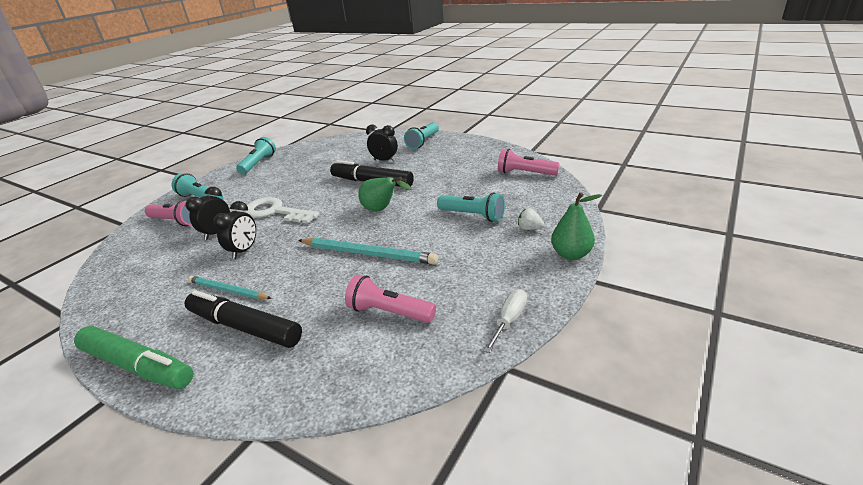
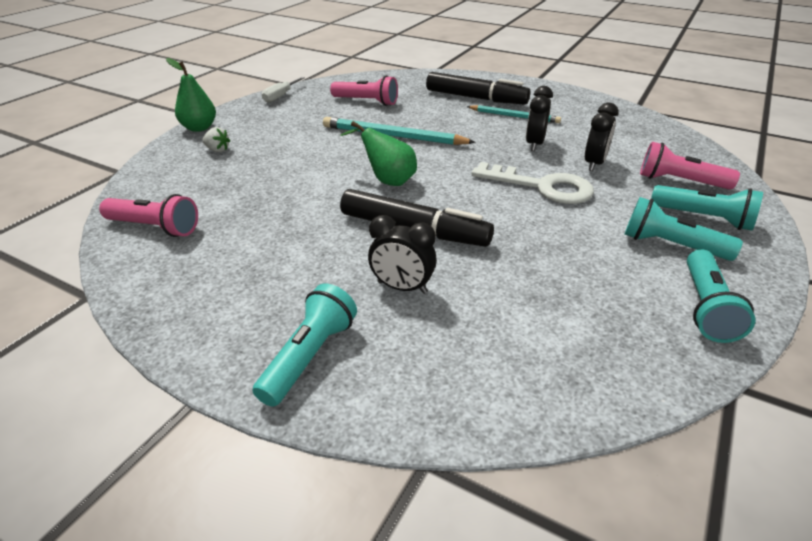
camera: 175 degrees right, 5 degrees up
(137, 365) = (534, 86): green marker -> none
(473, 215) = (271, 167): turquoise flashlight -> turquoise flashlight (671, 246)

